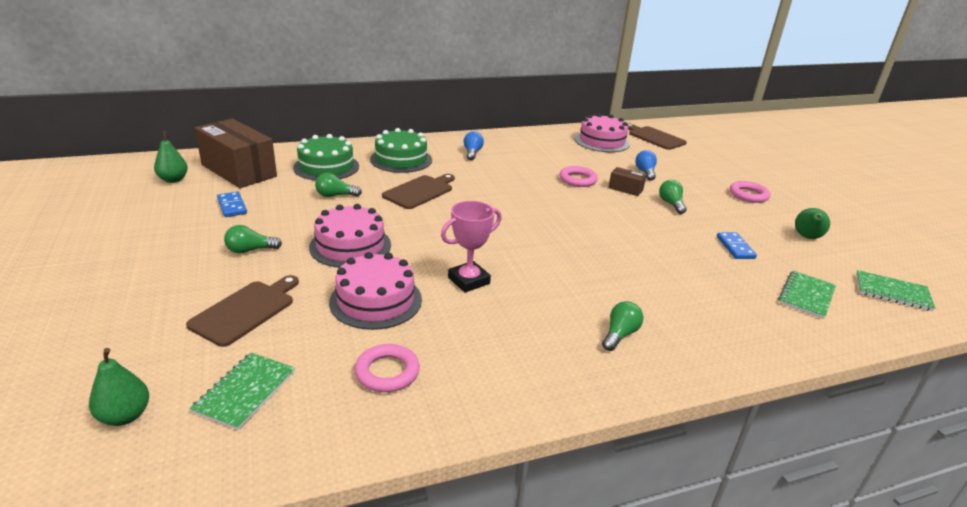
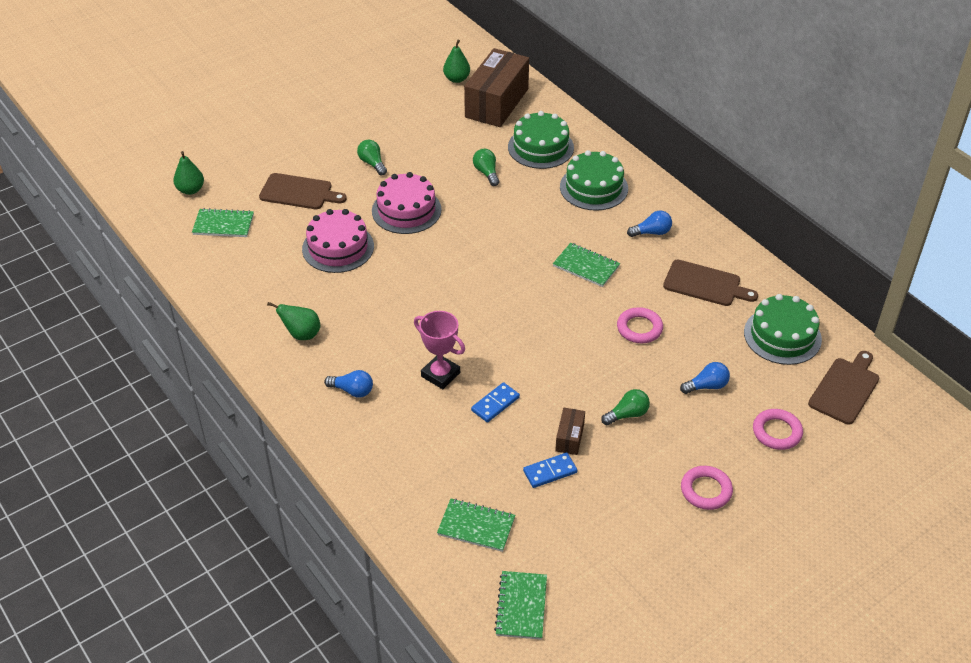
camera: 75 degrees right, 15 degrees up
(232, 206) = (432, 127): blue domino -> blue domino (495, 404)
(387, 372) = (262, 277): pink ring -> pink ring (777, 432)
(420, 191) = (529, 220): brown cutting board -> brown cutting board (705, 284)
(468, 280) = (388, 289): pink trophy -> pink trophy (440, 374)
(495, 182) = (586, 266): none -> green notebook
(602, 141) = (782, 336): pink cake -> green cake
(620, 334) = (352, 391): green light bulb -> blue light bulb
(625, 189) = (642, 371): brown box -> brown box (569, 438)
(807, 237) = (615, 542): green pear -> green pear (301, 334)

